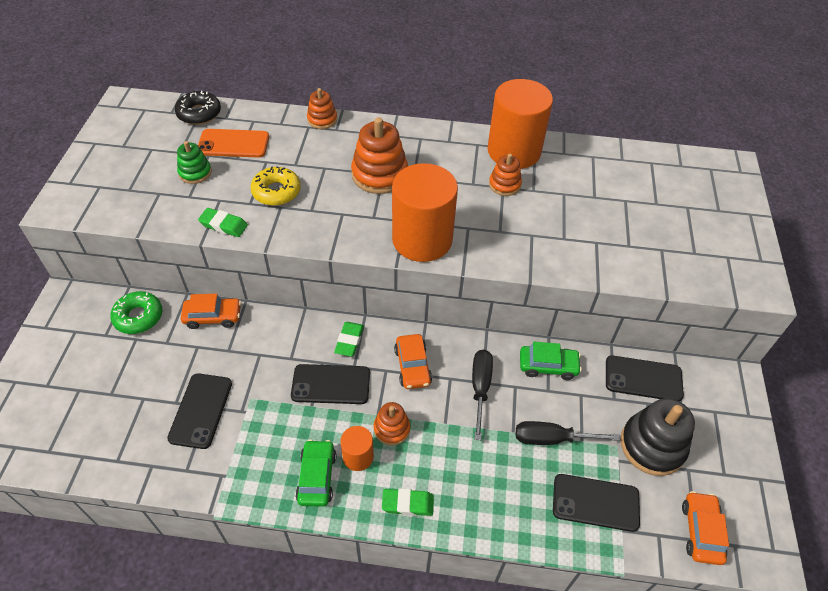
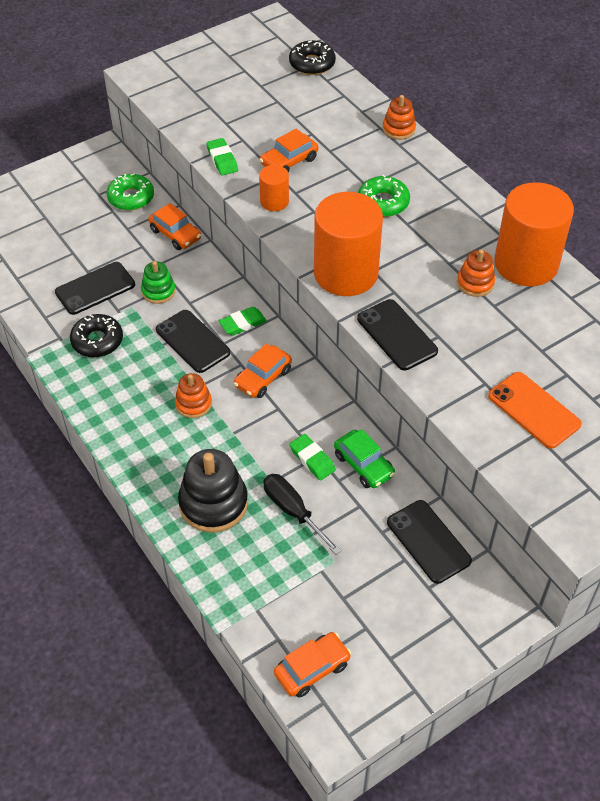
camera: 50 degrees right, 0 degrees up
(195, 173) = (251, 108): green stacking toy -> green stacking toy (158, 291)
(233, 144) = (306, 104): orange phone -> orange phone (534, 410)
(257, 449) = (97, 341): none -> black donut
(276, 192) = (289, 161): yellow donut -> orange car
(317, 477) = (110, 389): green car -> none
(358, 456) = (150, 400): orange cylinder -> orange cylinder (274, 201)
(379, 174) = (383, 202): orange stacking toy -> green donut
(407, 504) = (141, 456): green eraser -> green eraser (312, 459)
(480, 388) = (290, 434): black screwdriver -> none
(595, 502) = (264, 576): black phone -> black phone (397, 335)
(652, 446) = (362, 587): black stacking toy -> black stacking toy (213, 503)

